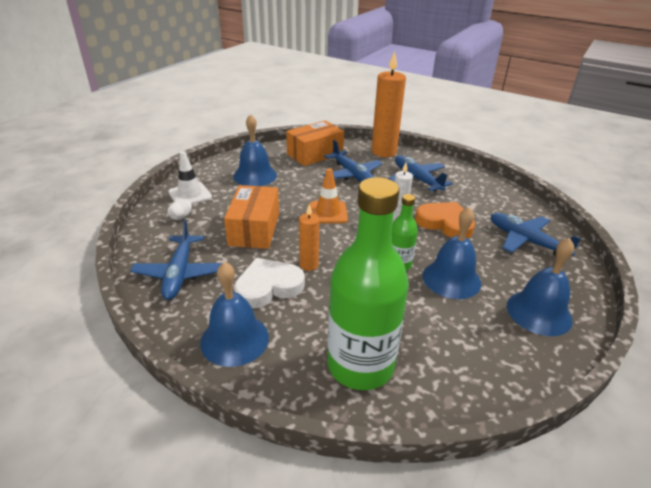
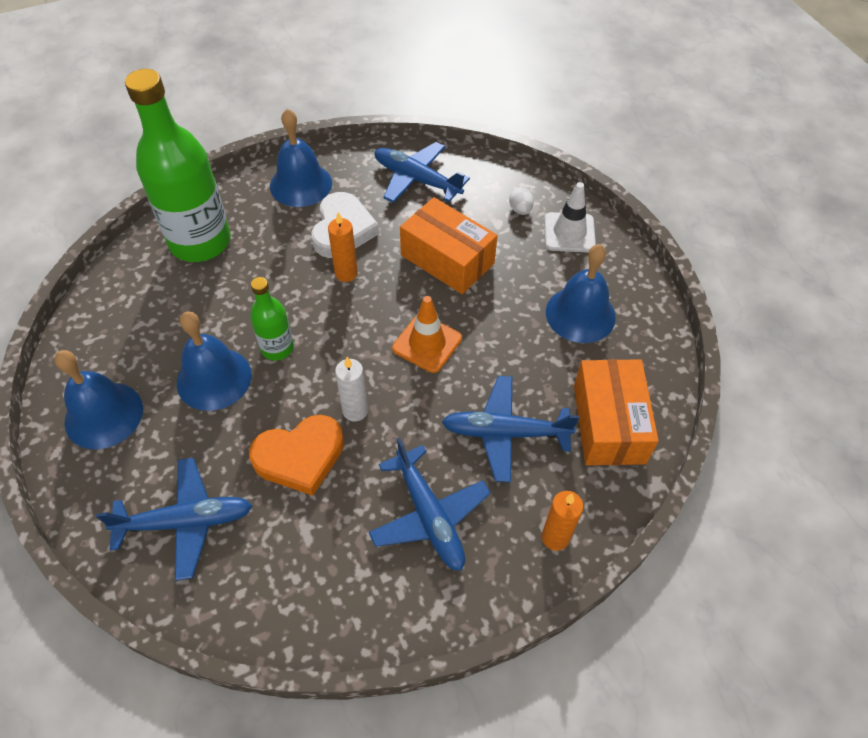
camera: 125 degrees right, 20 degrees up
(383, 152) = (555, 537): orange candle -> orange candle, size x0.52
(417, 179) = (429, 515): blue plane -> blue plane turned 60 degrees clockwise

